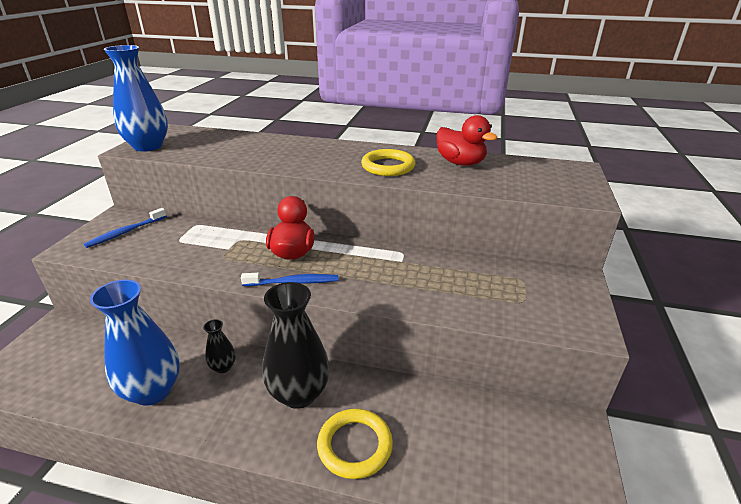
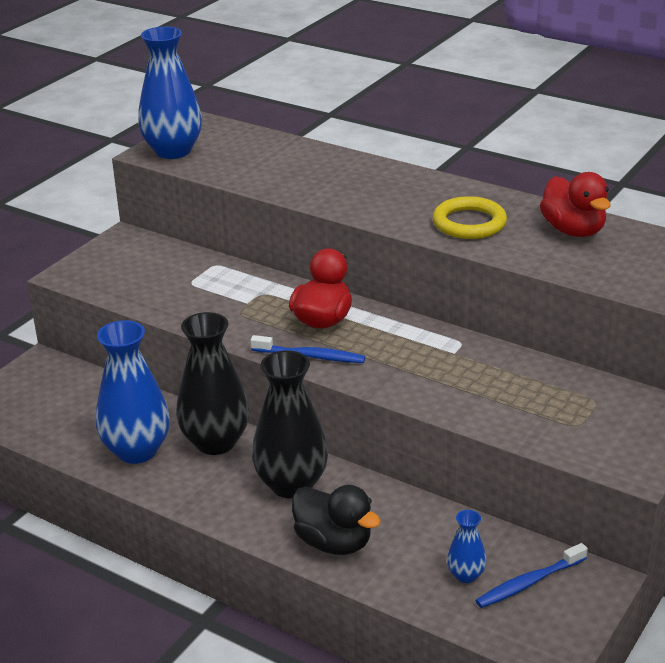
camera: 20 degrees right, 0 degrees up
(126, 232) = (131, 263): blue toothbrush -> blue toothbrush (529, 583)
(223, 367) = (215, 442): black vase -> black vase, size x2.11
(355, 445) = (334, 543): yellow ring -> black duck
(478, 450) = (465, 575): none -> blue vase

